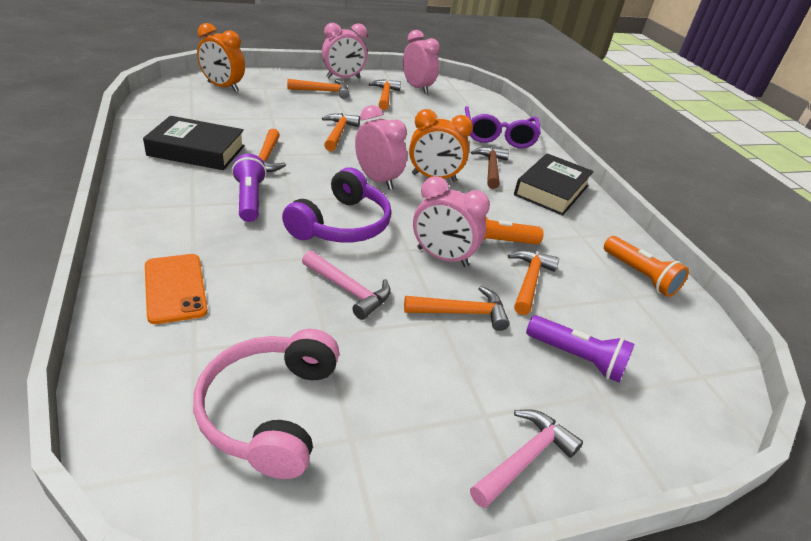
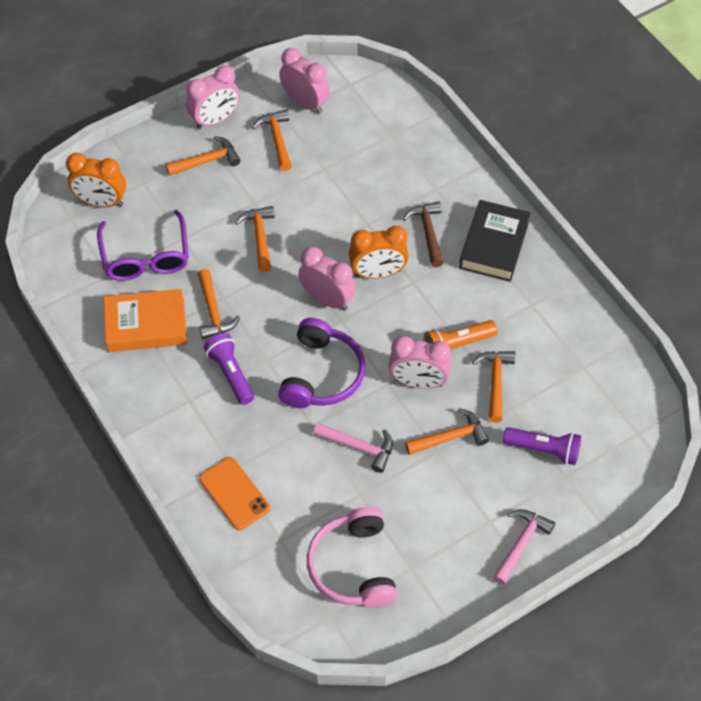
camera: 10 degrees left, 20 degrees up
(197, 150) = (146, 325): black book -> orange book
(498, 136) = (422, 168): purple glasses -> purple glasses (146, 257)
(640, 275) = (587, 339): orange flashlight -> none

